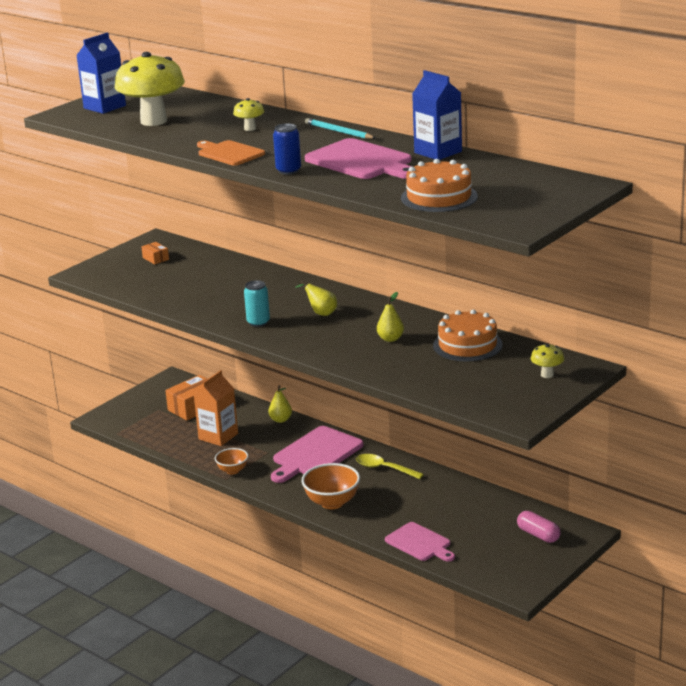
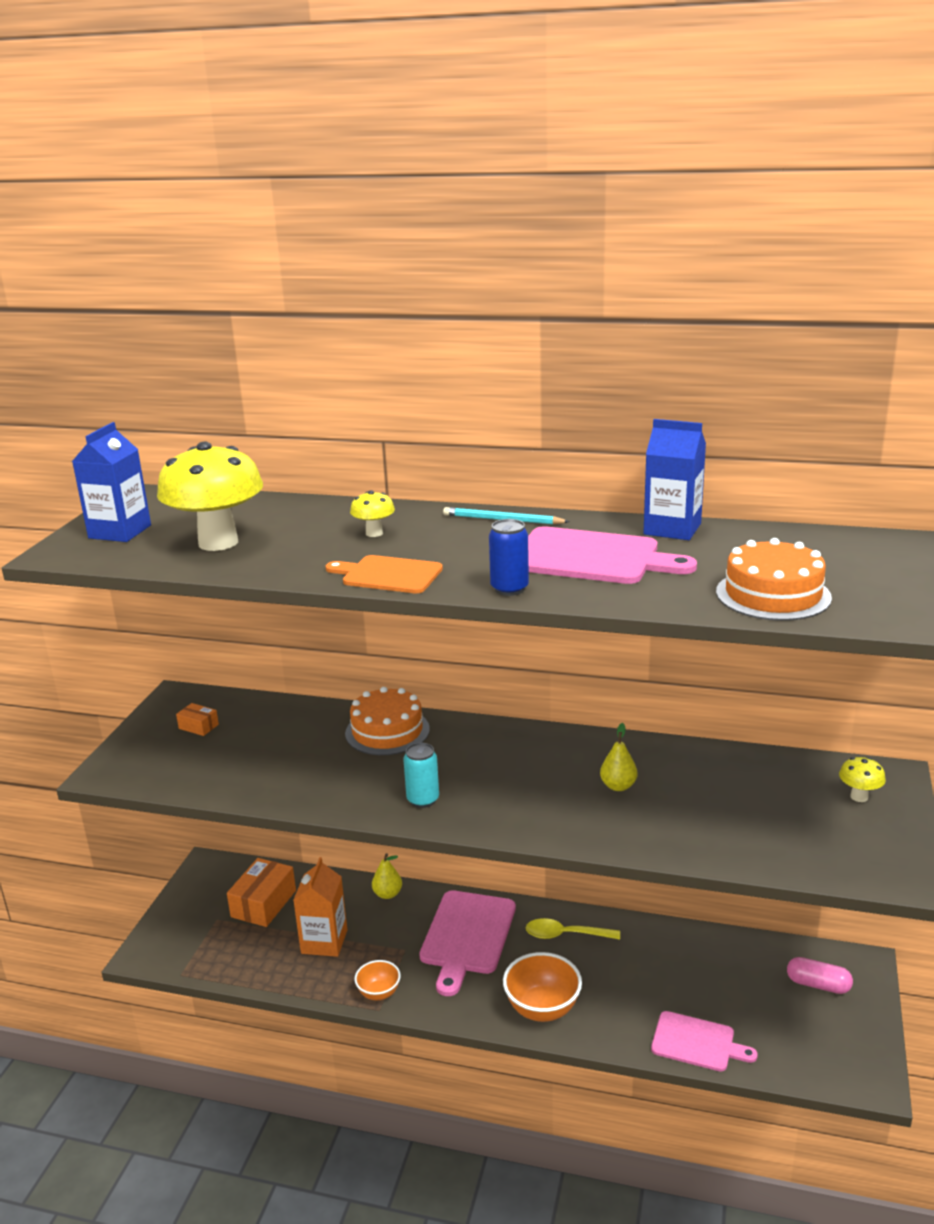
camera: 25 degrees left, 0 degrees up
(321, 313) = (493, 766): yellow pear -> none
(467, 345) = (720, 773): orange cake -> orange cake (387, 731)

